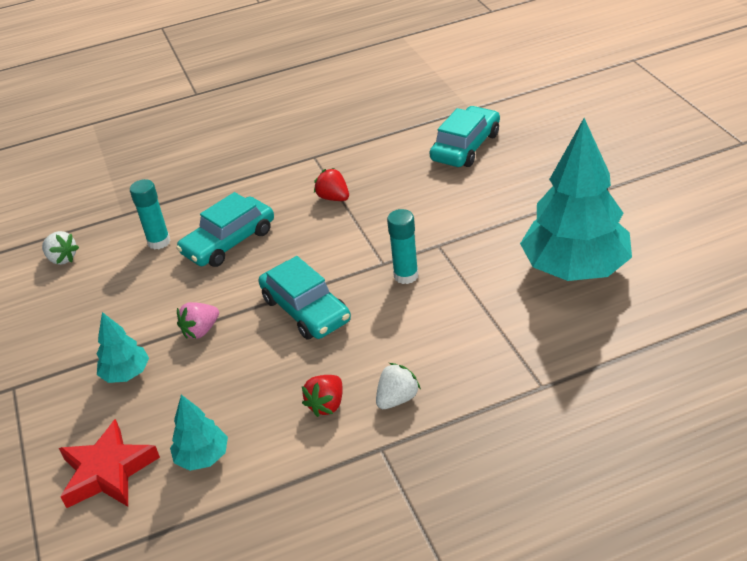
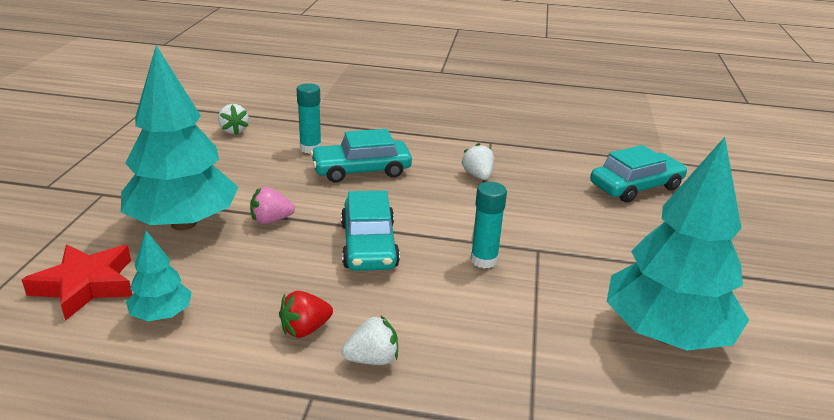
camera: 25 degrees right, 10 degrees down
(126, 374) = (183, 223): turquoise tree -> turquoise tree, size x2.16
(333, 198) = (478, 176): red strawberry -> white strawberry

